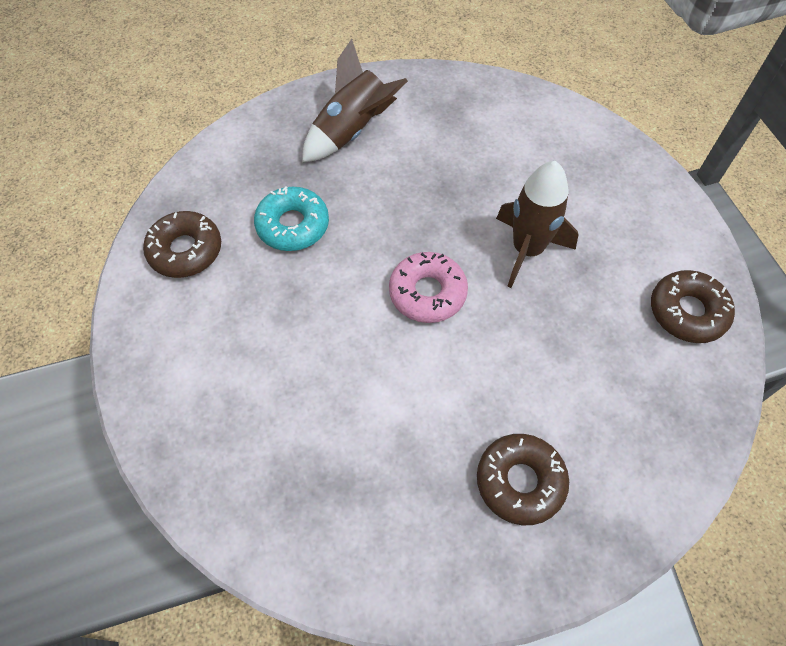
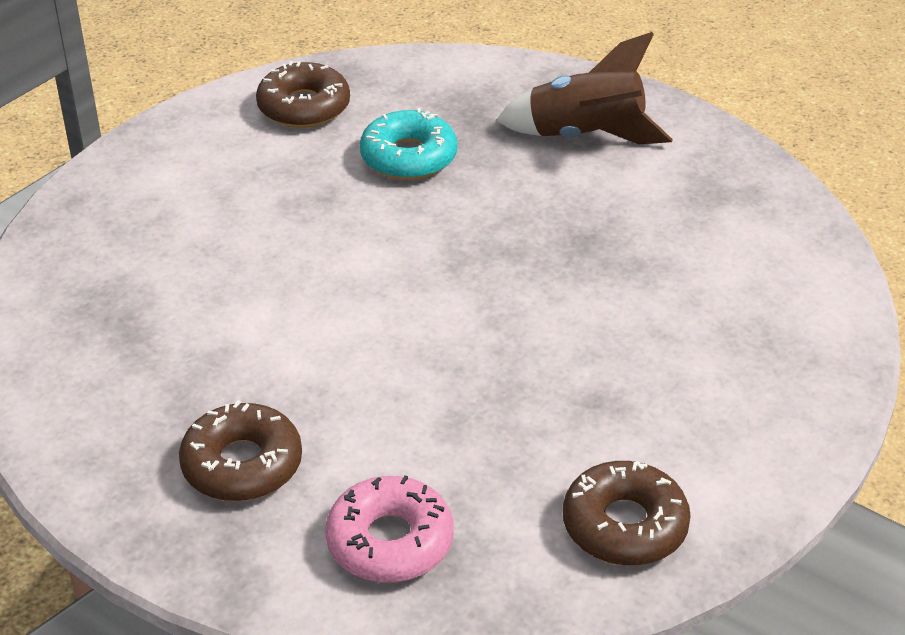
camera: 55 degrees right, 20 degrees down
(427, 293) = (421, 290): pink donut -> pink donut (390, 541)
(527, 250) = (567, 343): brown rocket -> none

